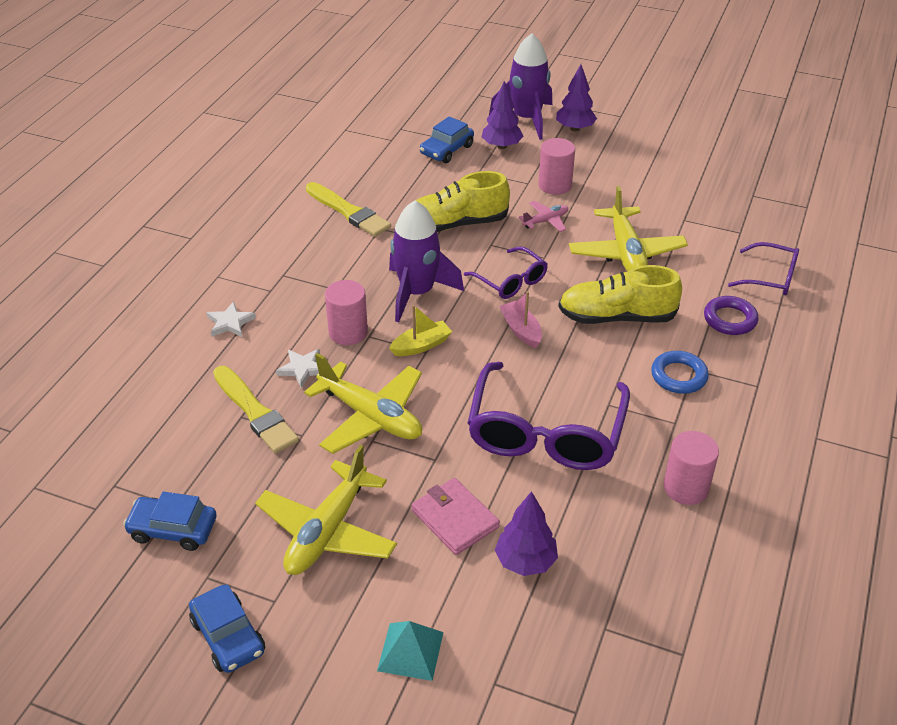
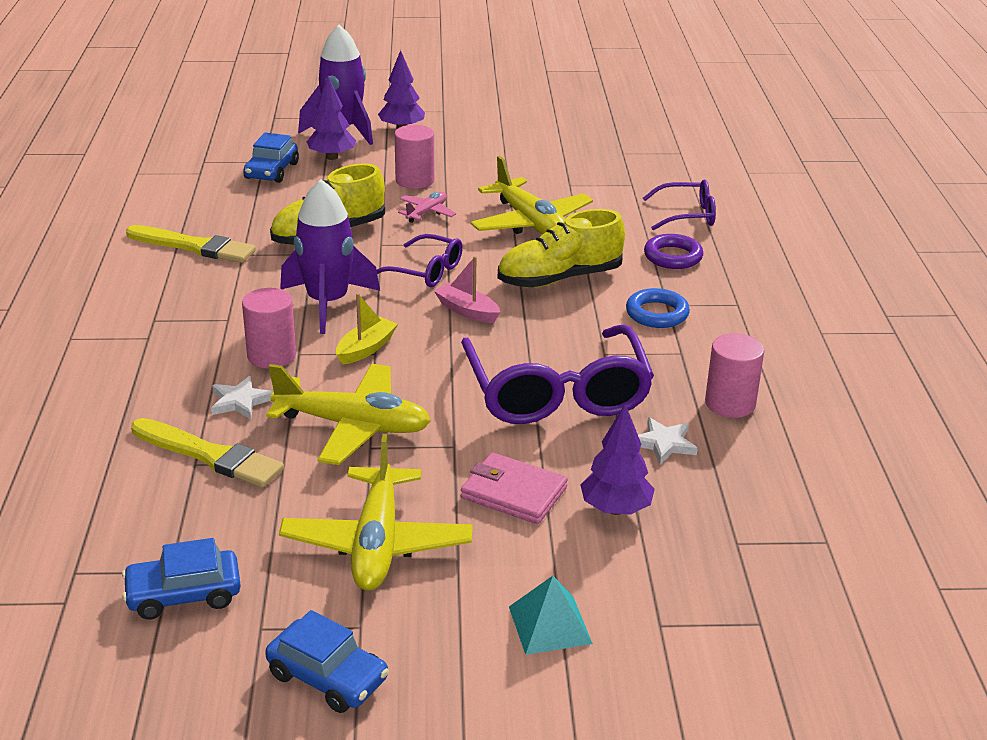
camera: 25 degrees left, 10 degrees down
(230, 322) = (117, 378): white star -> white star (664, 443)

